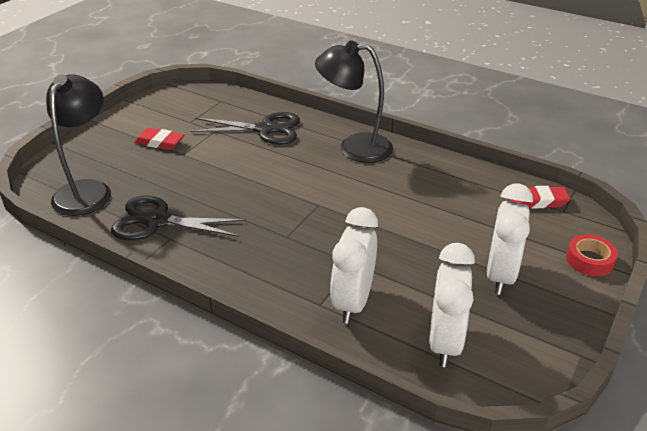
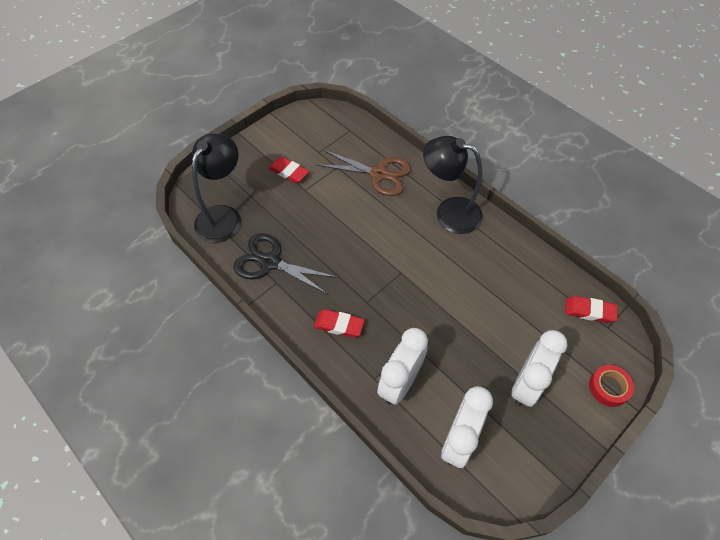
camera: 15 degrees right, 20 degrees up
(260, 263) = (339, 325): none -> red eraser
(265, 129) = (379, 174): black scissors -> brown scissors

